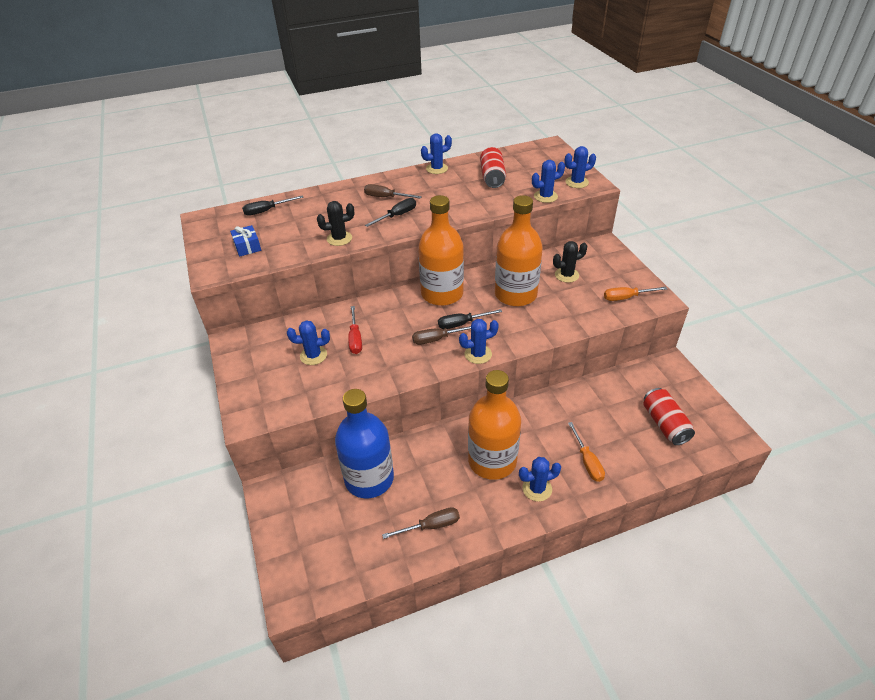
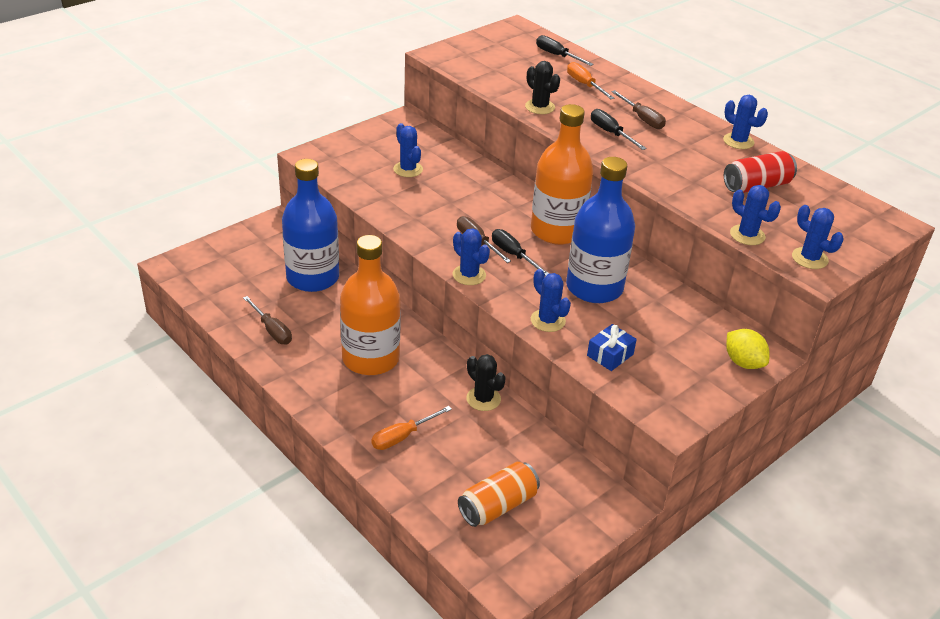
camera: 65 degrees right, 5 degrees down
(247, 247) = (489, 61): blue gift -> blue gift (610, 355)
(355, 339) = (446, 188): red screwdriver -> none
(386, 197) = (642, 119): brown screwdriver -> brown screwdriver turned 150 degrees clockwise
(397, 216) = (610, 133): black screwdriver -> black screwdriver turned 150 degrees counterclockwise
(515, 294) = (594, 287): orange bottle -> blue bottle
(537, 489) = (346, 399): blue cactus -> blue cactus (548, 321)
(566, 275) = (666, 326): black cactus -> black cactus (483, 399)
(609, 255) = (743, 362): none -> yellow lemon
(626, 297) = (655, 388): orange screwdriver -> orange screwdriver (584, 85)
(664, 424) = (498, 506): red can -> orange can

